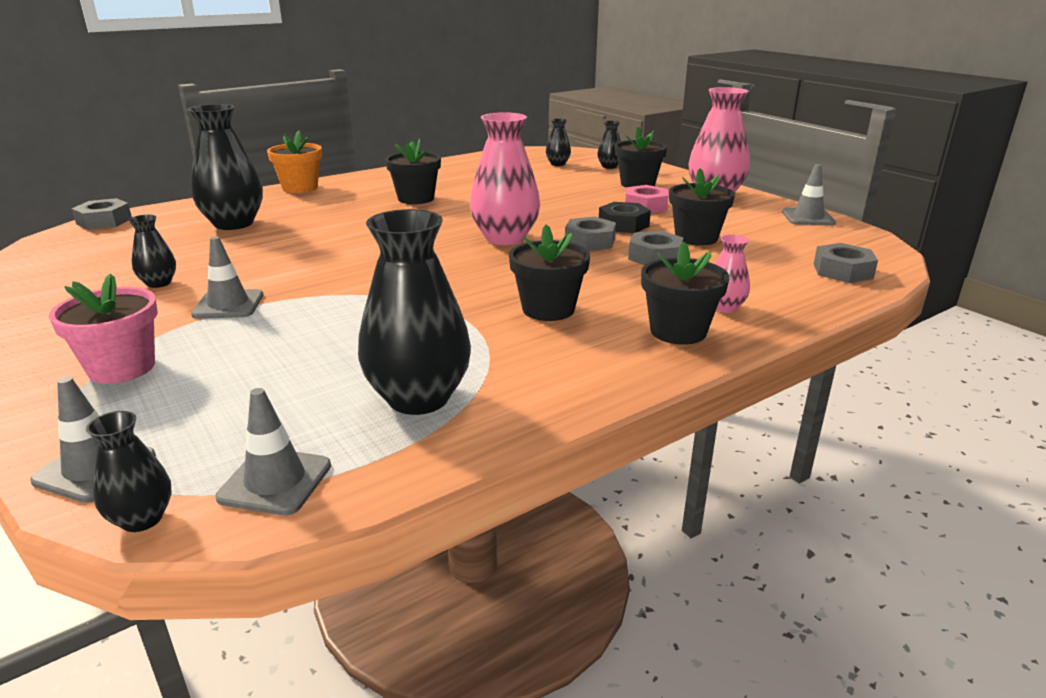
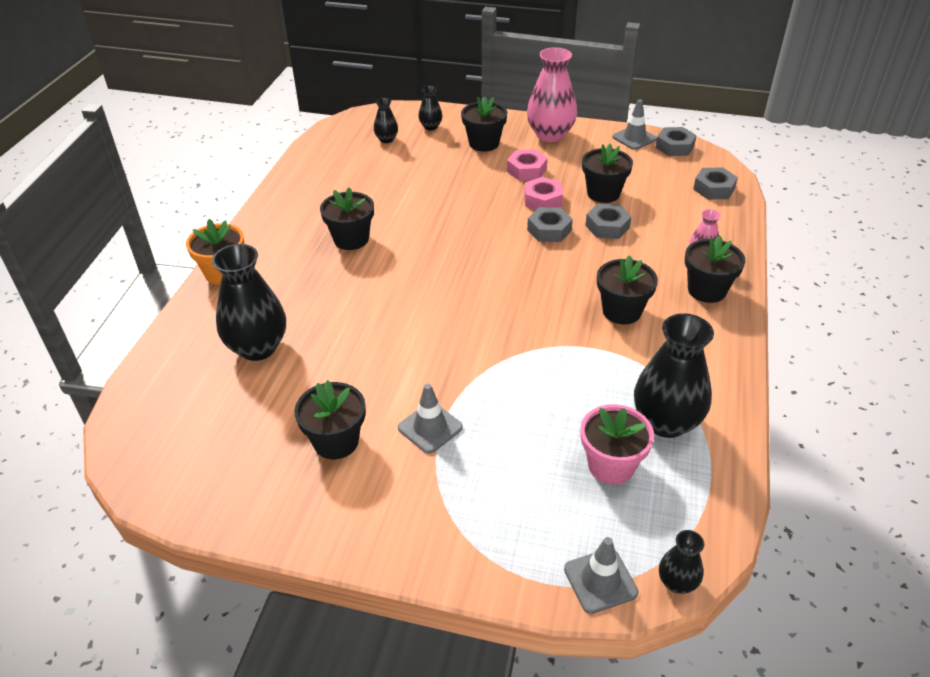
camera: 40 degrees left, 15 degrees up
(104, 221) = (126, 410): grey nut -> grey nut (674, 147)
(122, 368) = (472, 519): pink flower pot -> pink flower pot (611, 465)
(159, 283) = (336, 441): black vase -> black flower pot
(275, 481) = (693, 518): grey traffic cone -> none
(505, 238) = (492, 254): pink vase -> none
(623, 225) = (543, 200): black nut -> pink nut

